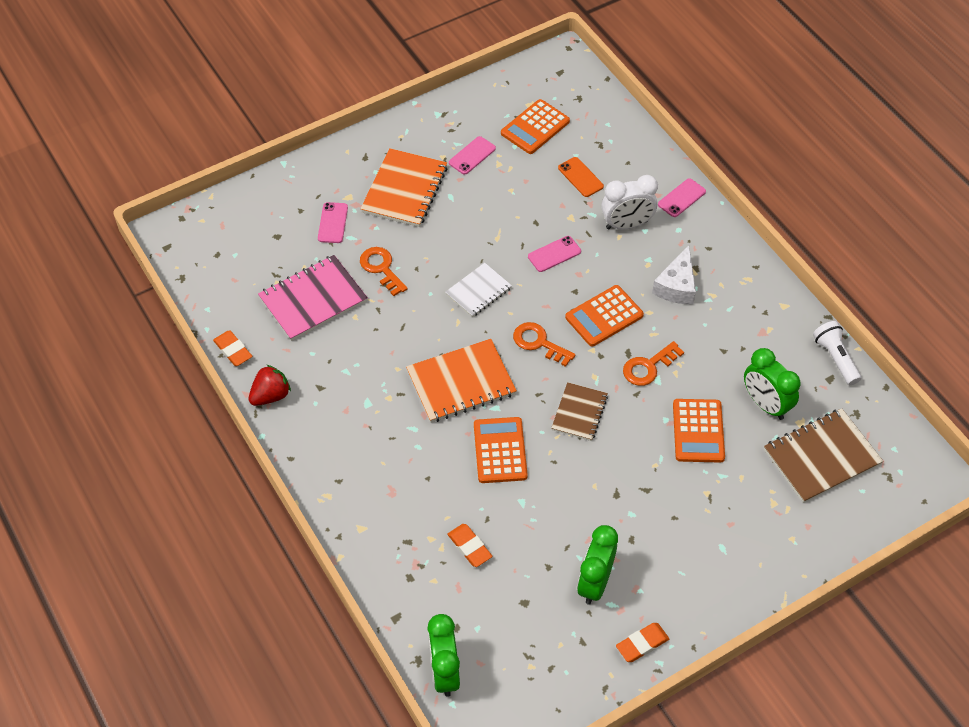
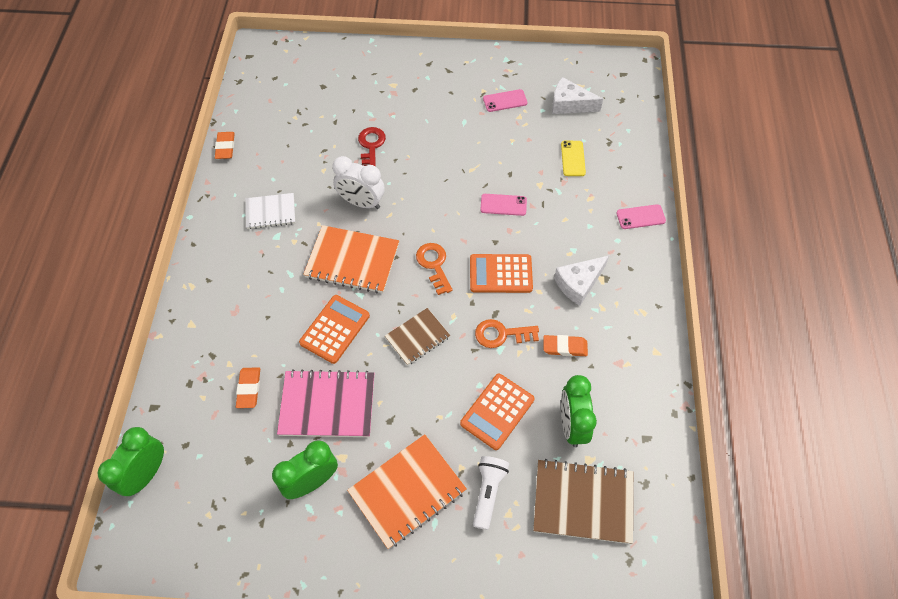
camera: 35 degrees right, 5 degrees up
(271, 395) = (220, 192): red strawberry -> none
(313, 299) = (306, 142): pink notebook -> pink notebook (327, 405)
(332, 223) = (367, 97): pink phone -> none
(381, 268) = (371, 146): orange key -> red key
(404, 190) = (436, 100): orange notebook -> orange notebook (407, 491)
(478, 291) = (424, 201): white notebook -> white notebook (270, 212)
(535, 127) = (569, 104): orange calculator -> white cheese
(580, 177) = (572, 158): orange phone -> yellow phone
(627, 224) = (578, 213): white clock -> white clock (361, 202)
(642, 644) = (303, 558): orange eraser -> orange eraser (565, 347)
(835, 358) = (665, 424): white flashlight -> white flashlight (488, 492)

